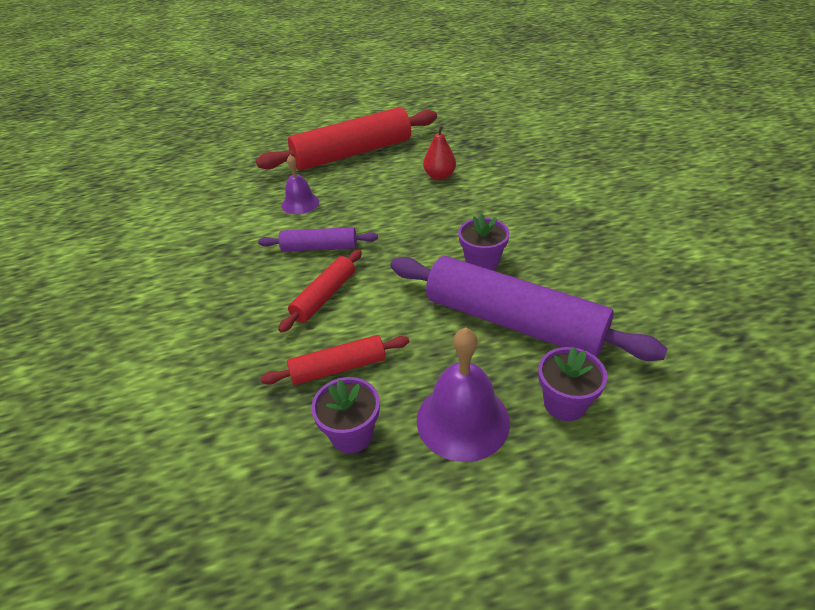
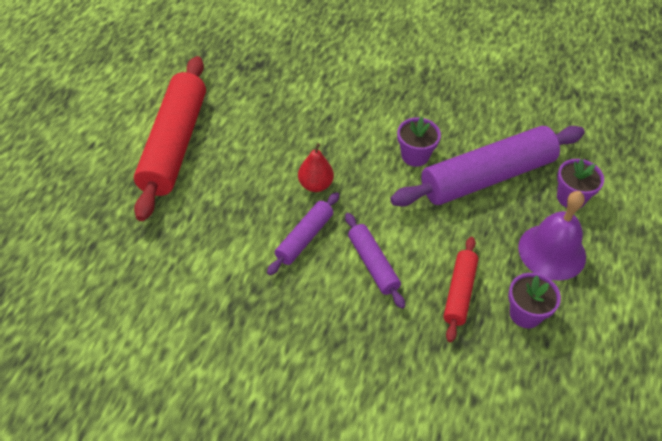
camera: 60 degrees left, 10 degrees up
(300, 203) = (221, 220): purple bell -> none
(324, 296) = (373, 264): red rolling pin -> purple rolling pin
(439, 176) = (278, 112): red pear -> red pear (315, 185)

